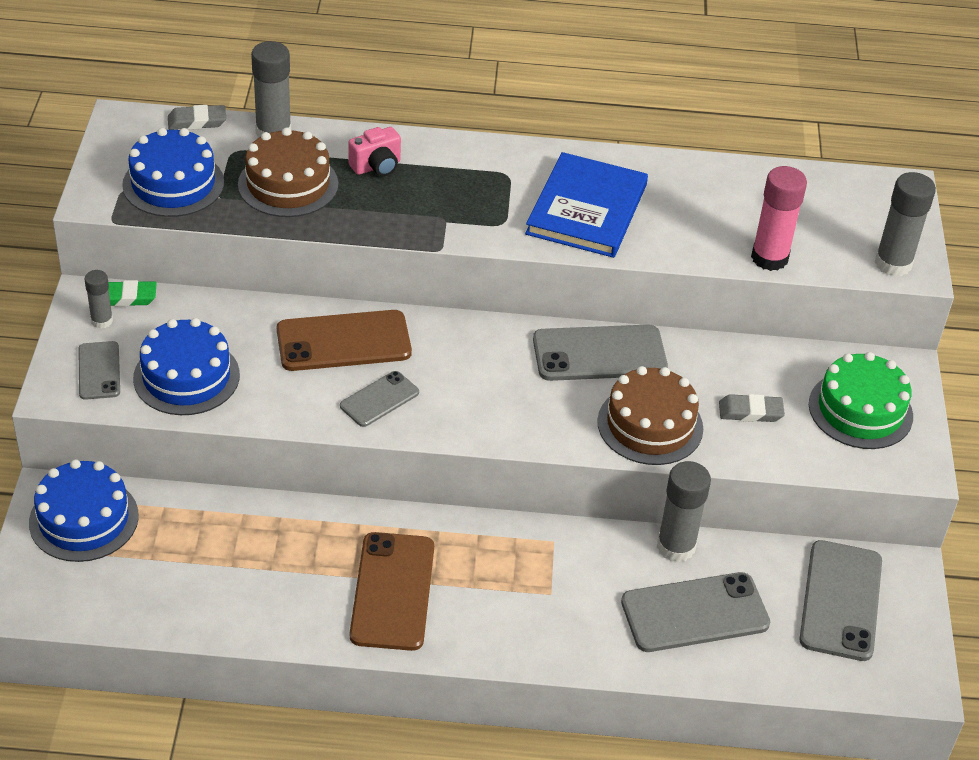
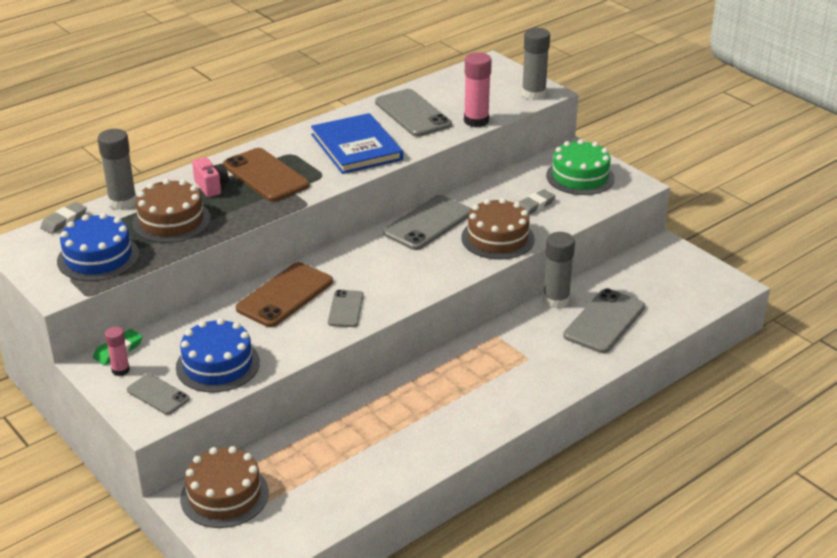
camera: 40 degrees left, 10 degrees down
(84, 519) = (224, 495): blue cake -> brown cake
(102, 321) = (120, 370): grey glue stick -> pink glue stick
(377, 166) = (211, 187): pink camera -> pink camera turned 45 degrees counterclockwise
(393, 591) = (451, 410): brown phone -> brown phone (266, 175)
(840, 600) = (656, 275): grey phone -> grey phone (412, 114)

